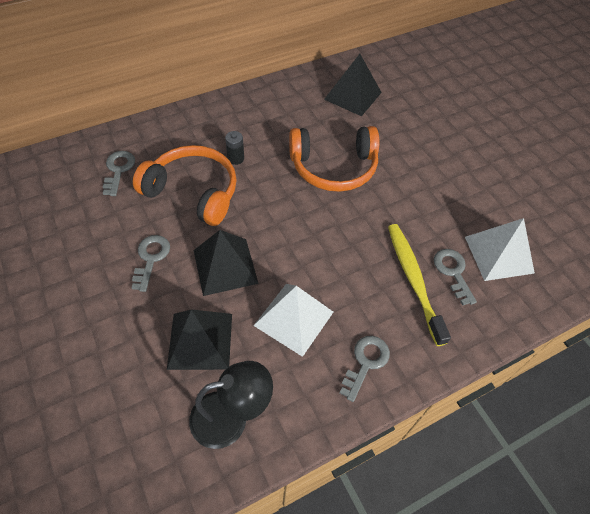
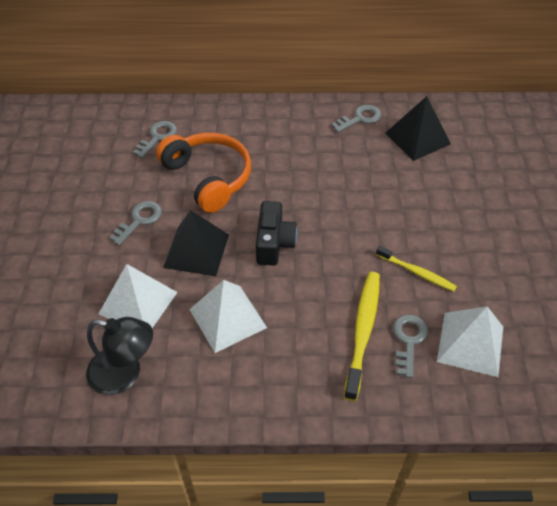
camera: 30 degrees right, 5 degrees down
(200, 340) = (138, 303): black pyramid -> white pyramid
(235, 158) = (264, 161): black battery -> none
(291, 231) = (274, 243): none -> black camera
(333, 167) = (352, 200): orange headphones -> none
(365, 362) = (267, 383): grey key -> grey key (360, 118)
(423, 211) = (417, 272): none -> yellow toothbrush

